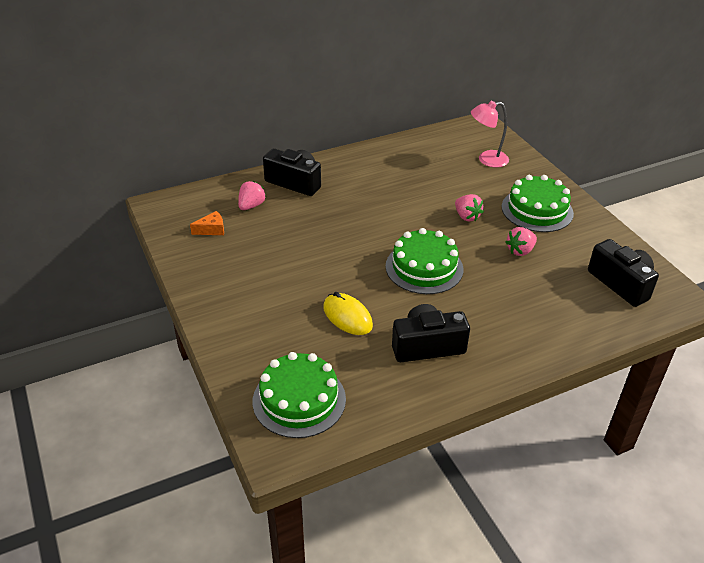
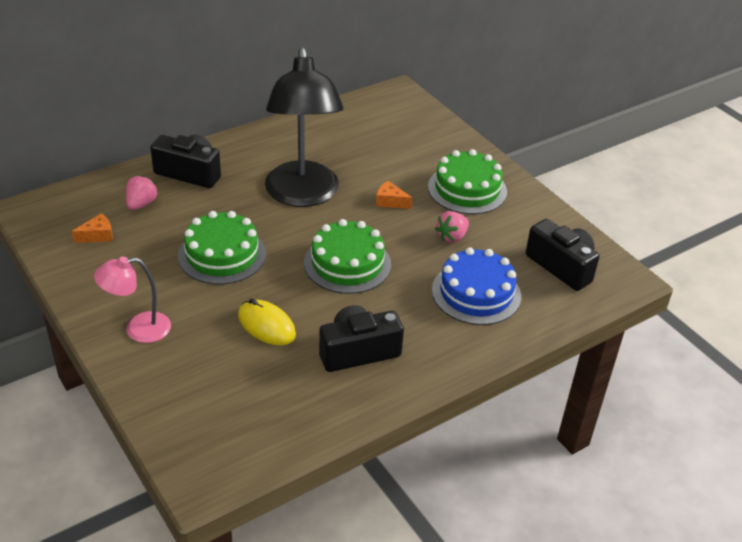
camera: 10 degrees left, 0 degrees up
(299, 400) = (221, 423): green cake -> green cake (222, 254)
(390, 206) = (303, 195): none -> black lamp
(466, 216) = (390, 201): pink strawberry -> orange cheese
(486, 159) = (407, 133): pink lamp -> pink lamp (138, 329)
(539, 302) = (476, 293): none -> blue cake

